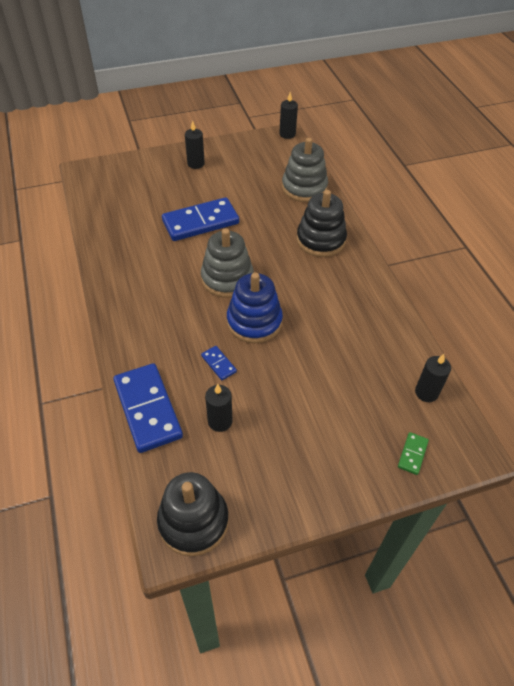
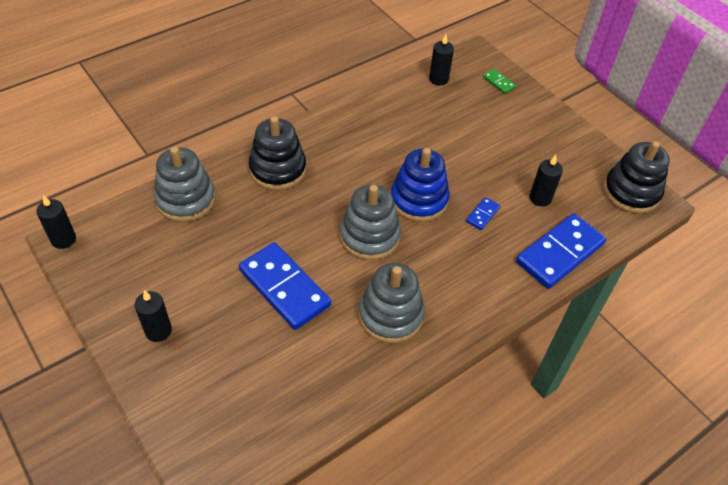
camera: 110 degrees left, 0 degrees up
(147, 271) = (390, 315): none -> grey stacking toy
(412, 454) = (499, 82): green domino -> green domino turned 45 degrees clockwise

